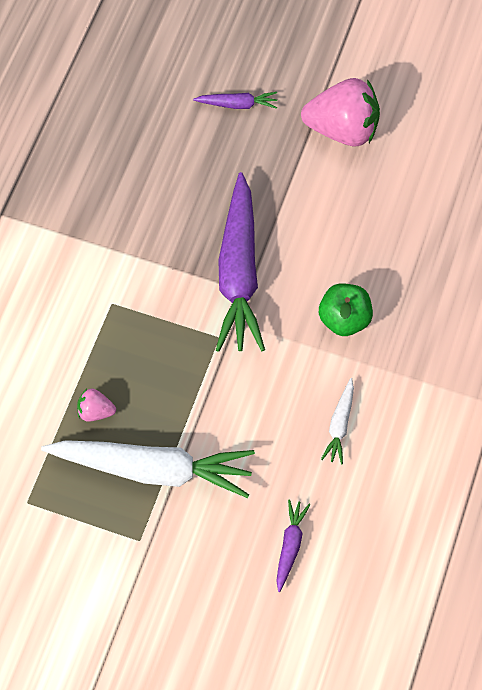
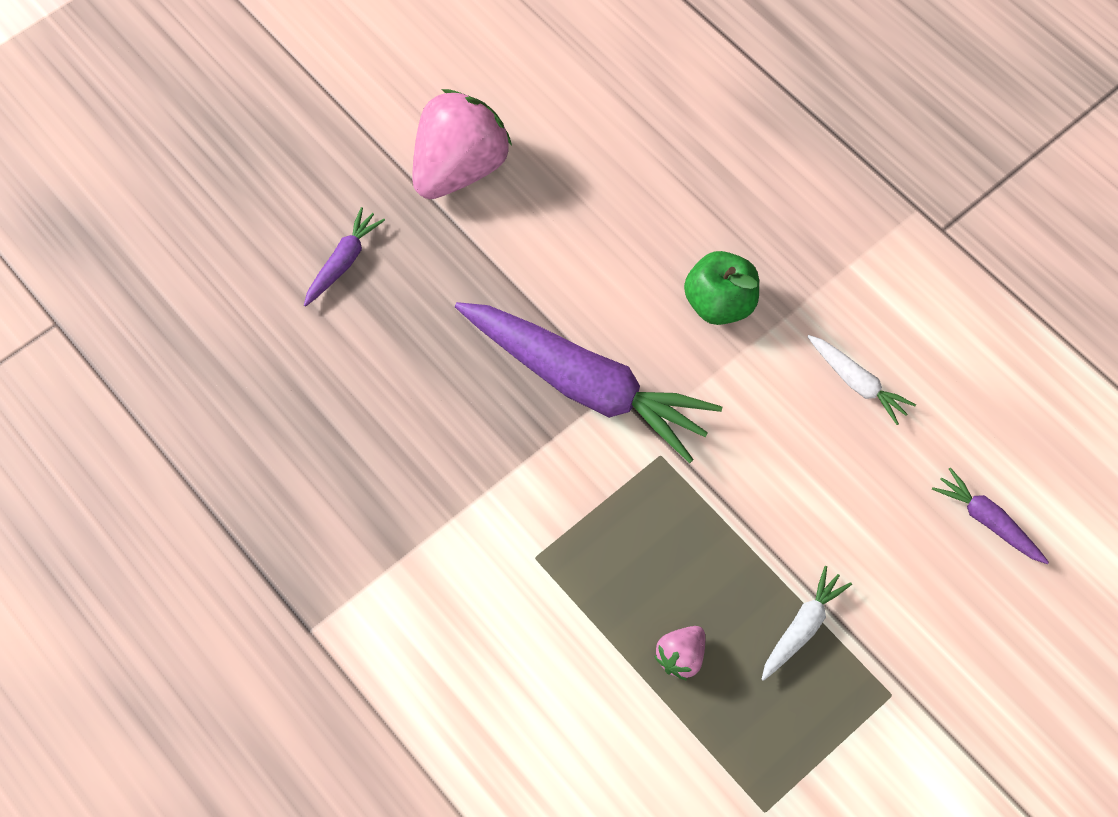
camera: 60 degrees left, 0 degrees up
(153, 469) = (802, 627): white carrot -> white carrot, size x0.44

